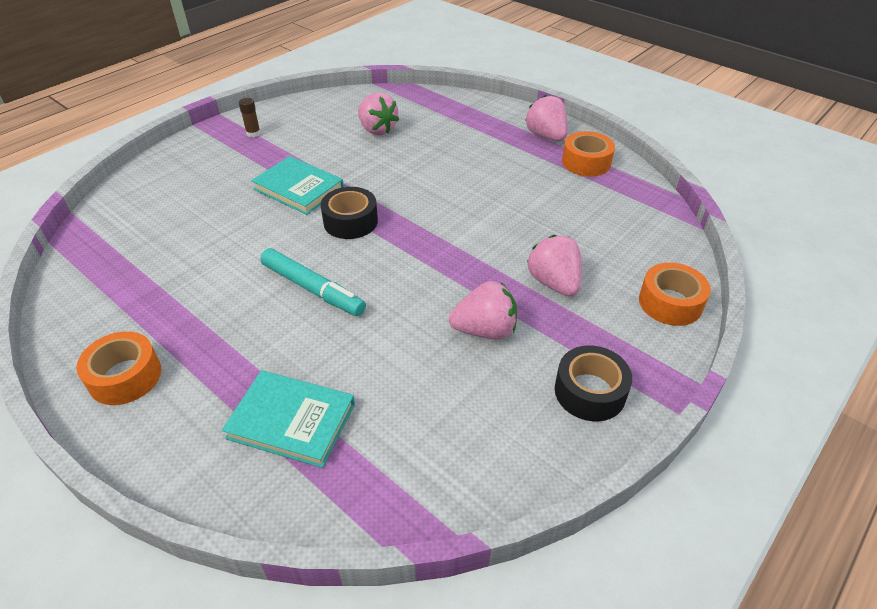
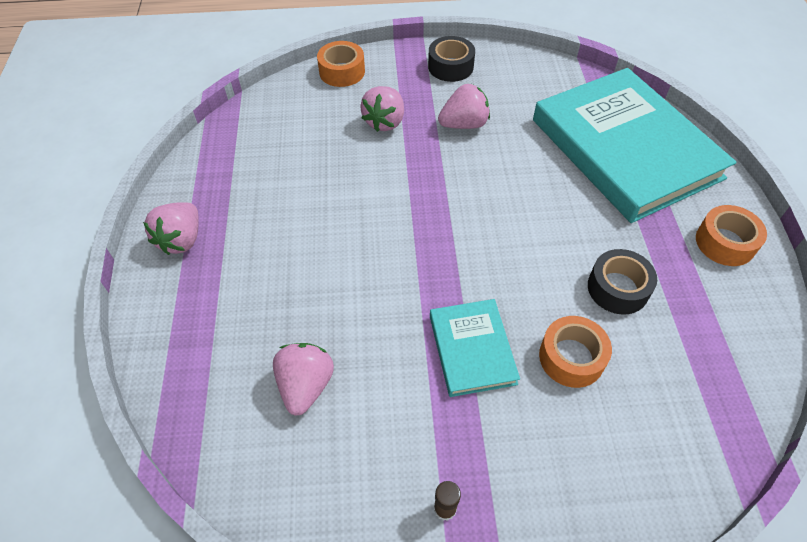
camera: 135 degrees left, 10 degrees up
(291, 421) = (625, 148): turquoise book -> turquoise book, size x2.16
(313, 289) = (548, 224): turquoise marker -> none
(350, 221) = (462, 269): black tape -> black tape (617, 288)
(485, 330) = (464, 124): pink strawberry -> pink strawberry turned 120 degrees clockwise
(586, 162) = (206, 188): orange tape -> orange tape (571, 357)

